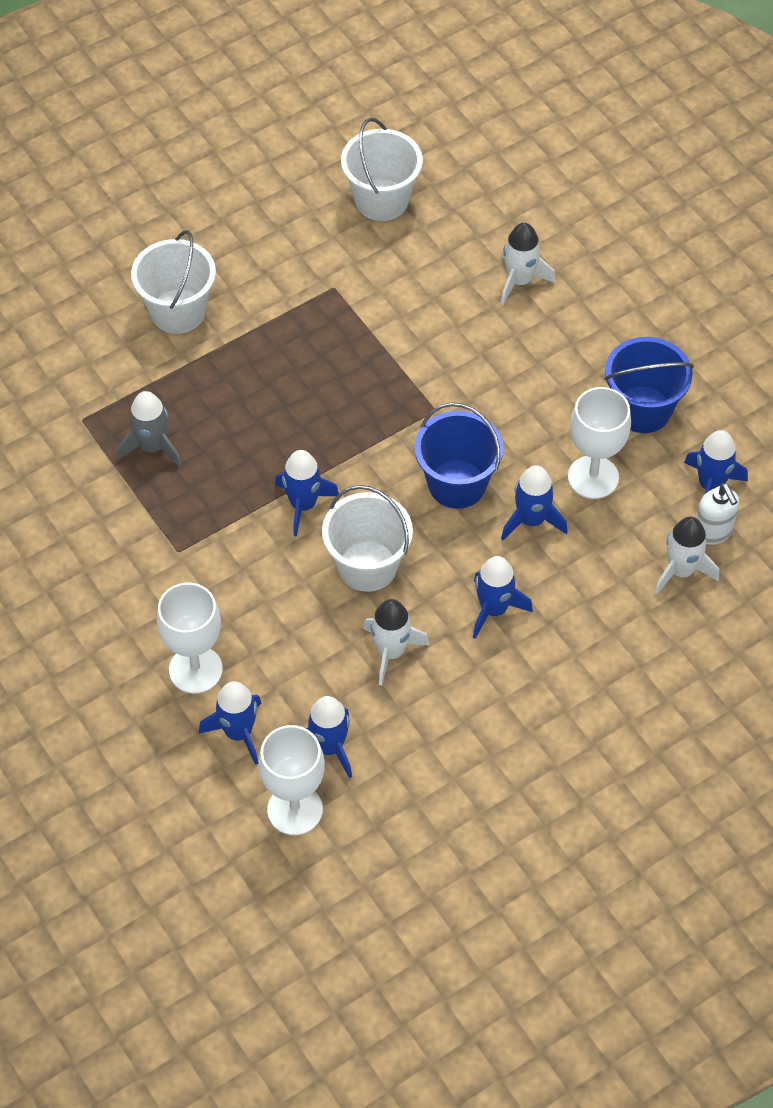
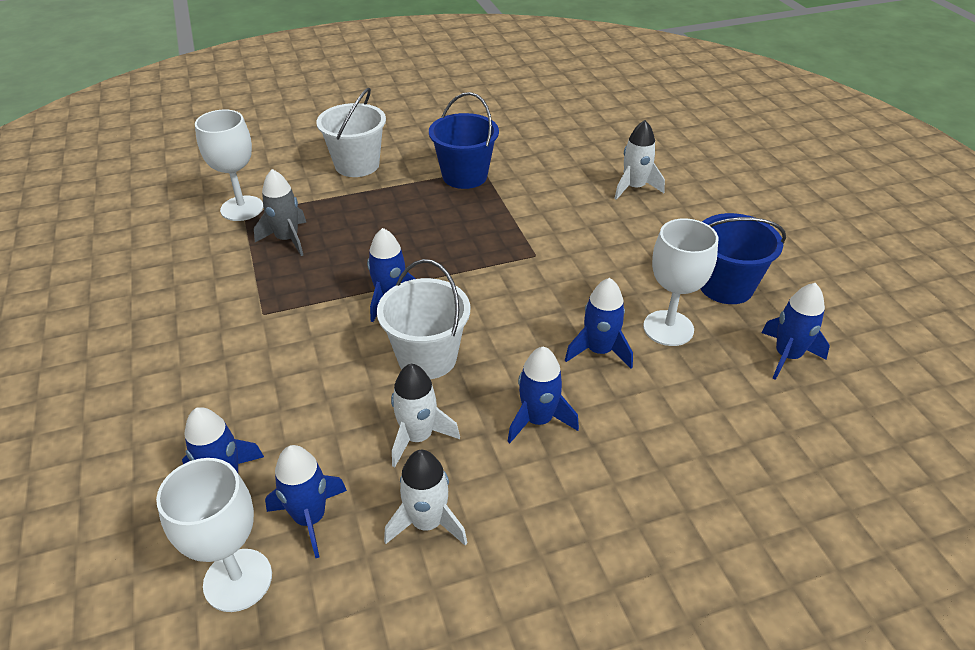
camera: 15 degrees right, 15 degrees down
(195, 670) = (219, 412): white goblet -> white goblet (242, 208)
(381, 200) = (539, 130): white bucket -> none
(457, 484) = (536, 310): blue bucket -> blue bucket (464, 176)
(681, 570) = (747, 424): white rocket -> white rocket (427, 522)
(713, 532) = (786, 396): white soap dispenser -> none

